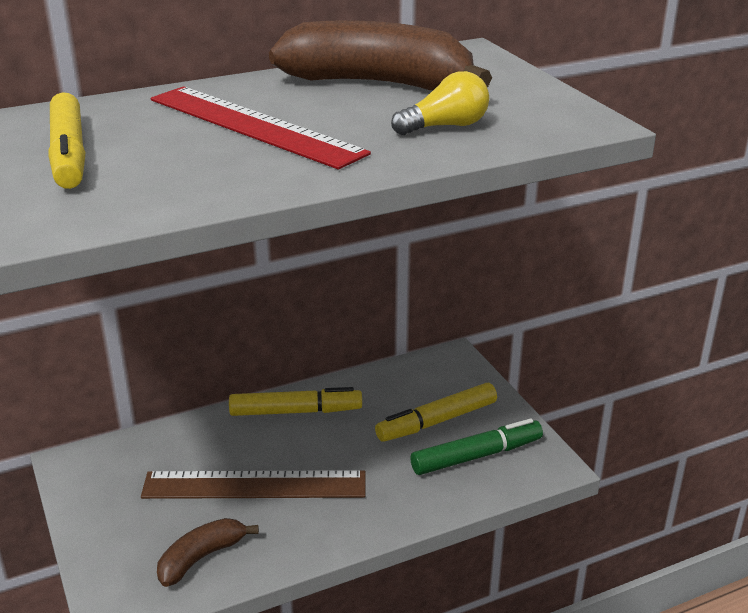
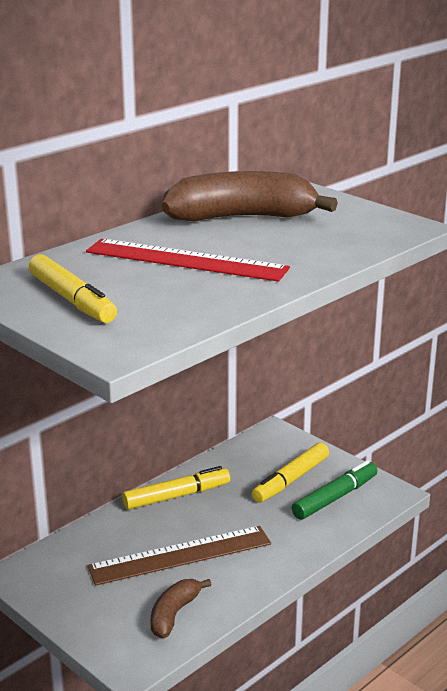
camera: 20 degrees left, 5 degrees down
(445, 126) = (320, 242): yellow light bulb -> none

